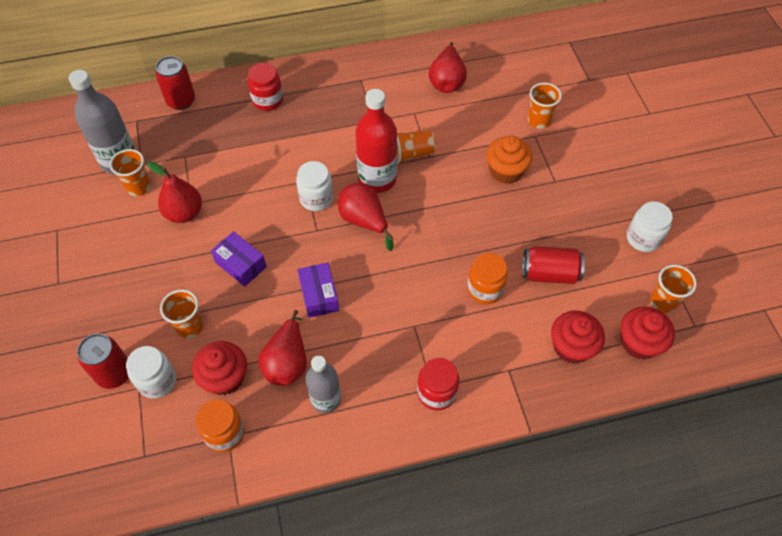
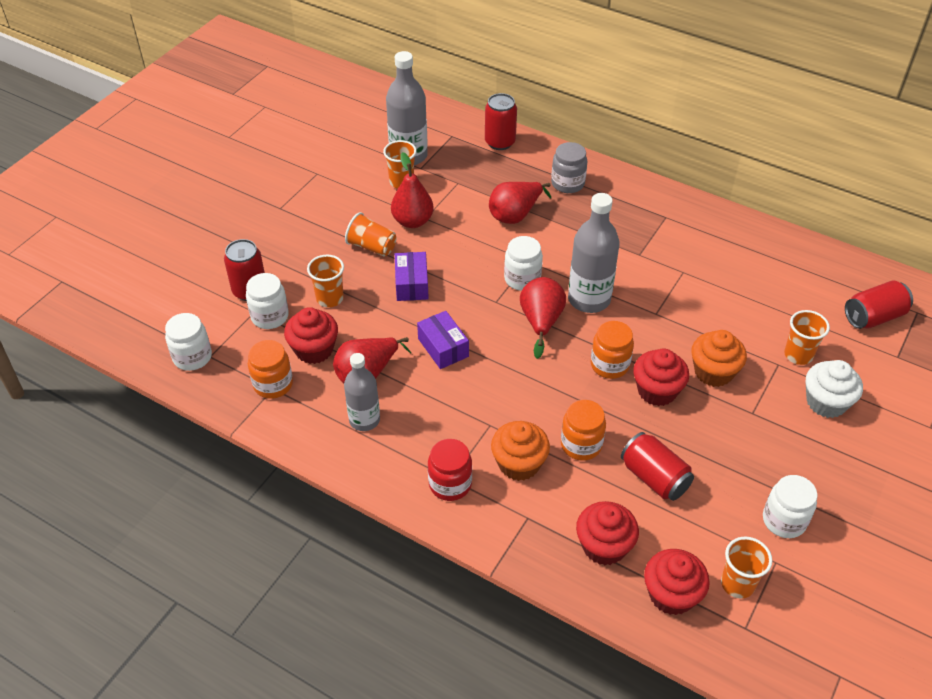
camera: 45 degrees right, 10 degrees down
(130, 469) = (192, 357): none -> white jar
(267, 100) = (567, 183): red jar -> grey jar
(319, 295) = (443, 347): purple box -> purple box turned 60 degrees counterclockwise
(377, 179) = (589, 299): red bottle -> grey bottle
(411, 154) = (642, 301): orange cup -> orange cup (372, 247)
(441, 217) = (609, 365): none -> orange jar
(447, 81) = (744, 267): red pear -> red pear (515, 215)
(463, 337) = (519, 464): none -> orange cupcake
(488, 212) = (657, 391): none -> red cupcake
(551, 62) = (873, 317): none -> red can
(585, 141) = (826, 402): none -> white cupcake

